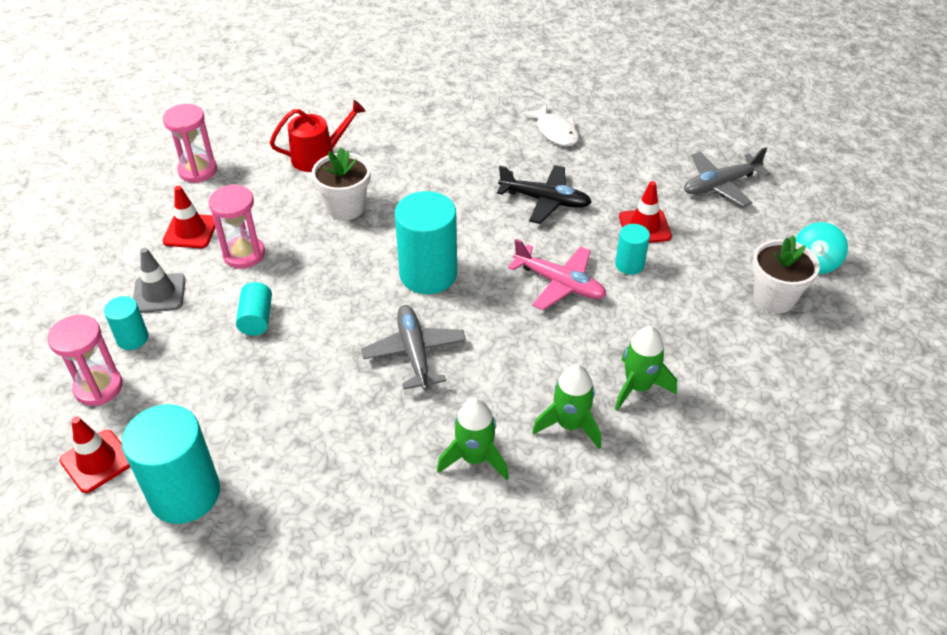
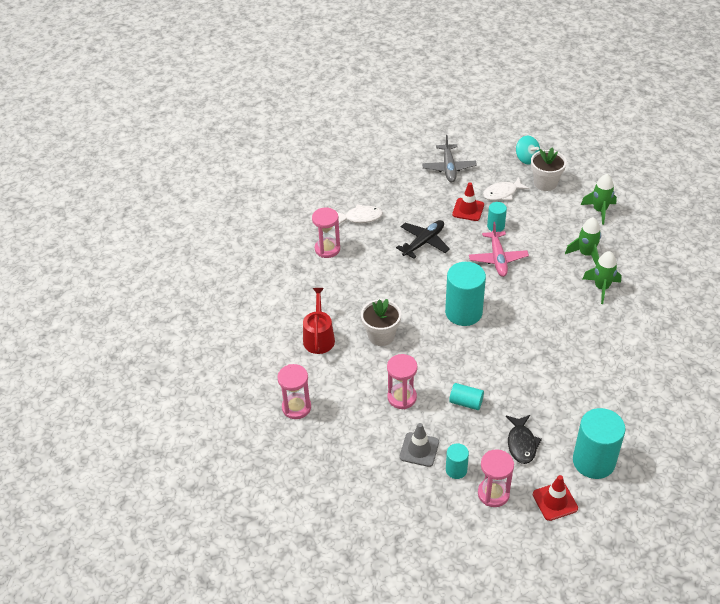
camera: 65 degrees left, 0 degrees up
(190, 231) = (363, 422): red traffic cone -> none
(197, 397) = (521, 443): none -> black fish
(414, 352) = (525, 335): grey plane -> none
(474, 458) = (610, 331): green rocket -> green rocket (599, 210)
(477, 120) = (327, 249): none -> pink hourglass
(560, 284) = (498, 259): pink plane -> pink plane turned 120 degrees clockwise
(709, 254) = (502, 193): none -> white fish

